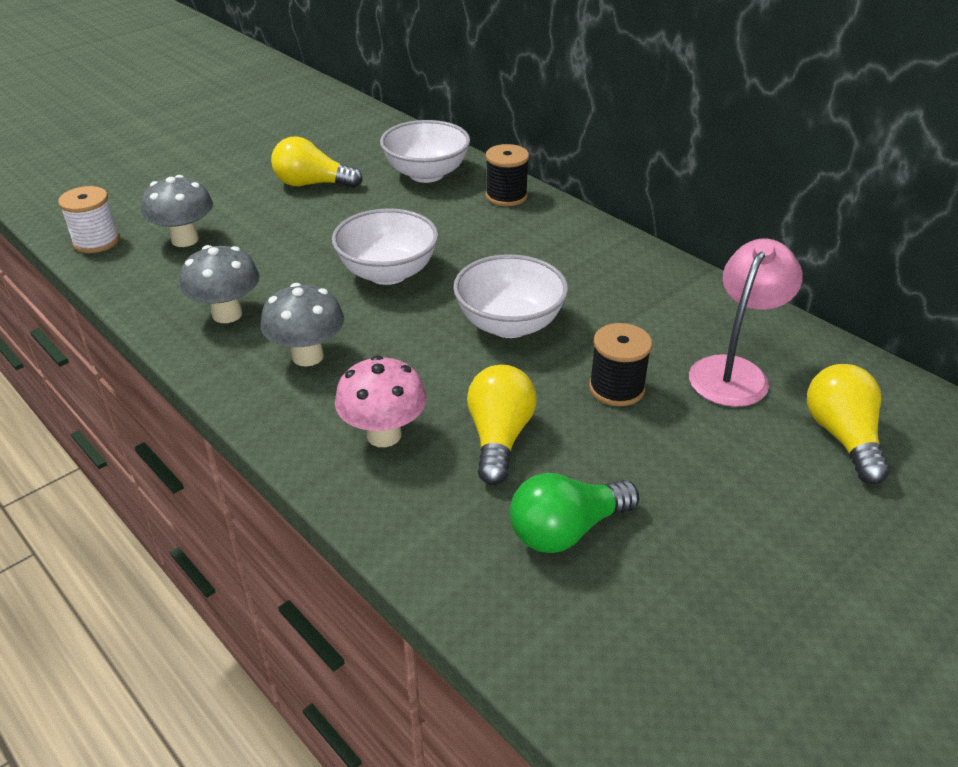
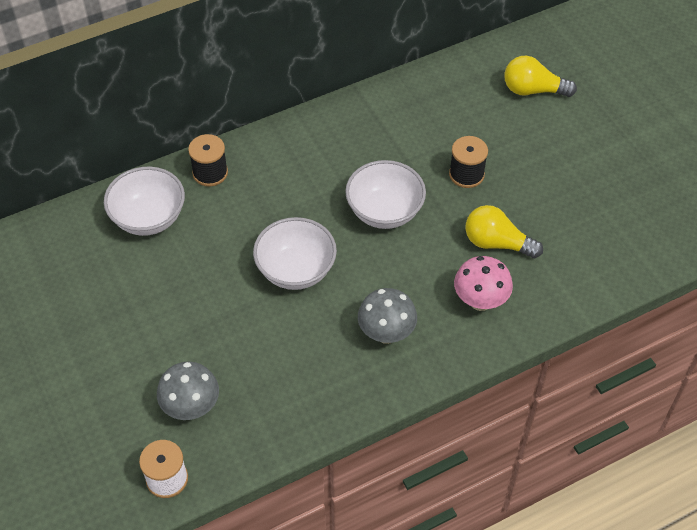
camera: 75 degrees left, 15 degrees up
(227, 314) = (317, 381): grey mushroom -> none
(312, 184) = (130, 303): yellow light bulb -> none
(566, 530) = (577, 230): green light bulb -> none
(734, 371) = (466, 114): pink lamp -> none

